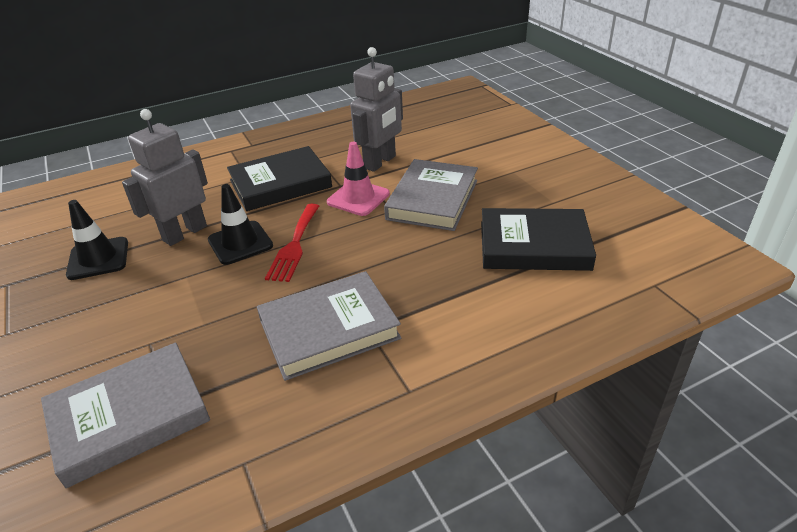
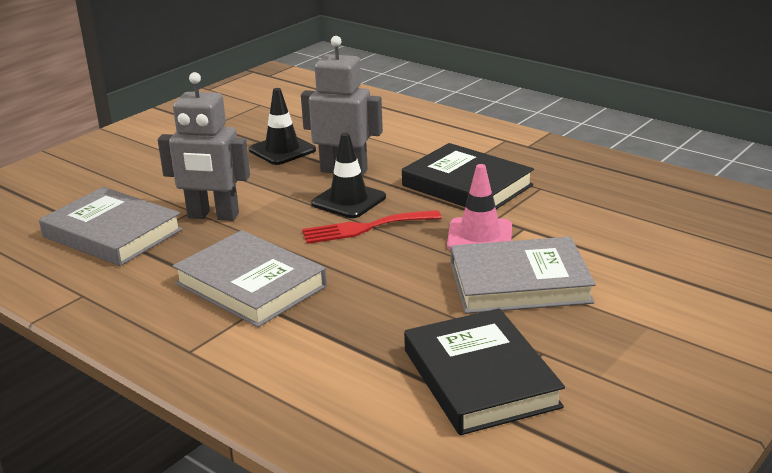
camera: 65 degrees right, 10 degrees down
(380, 162) = (570, 227): grey robot -> grey robot (213, 216)

